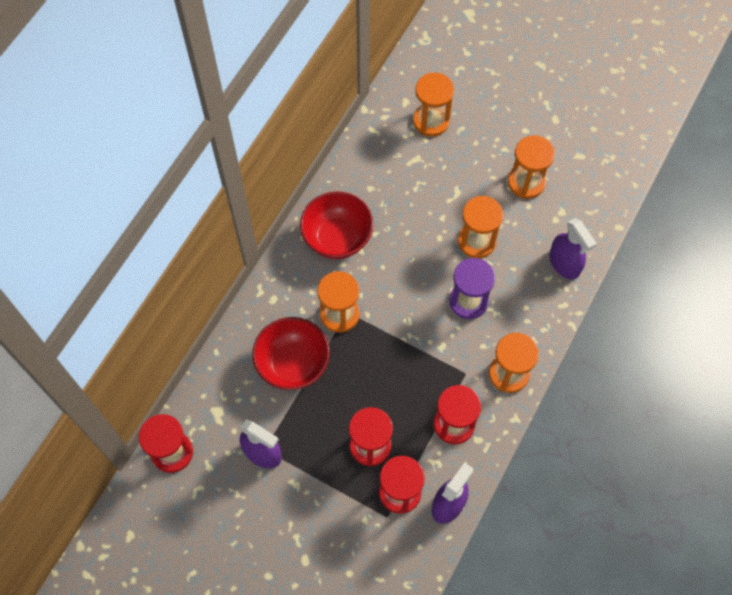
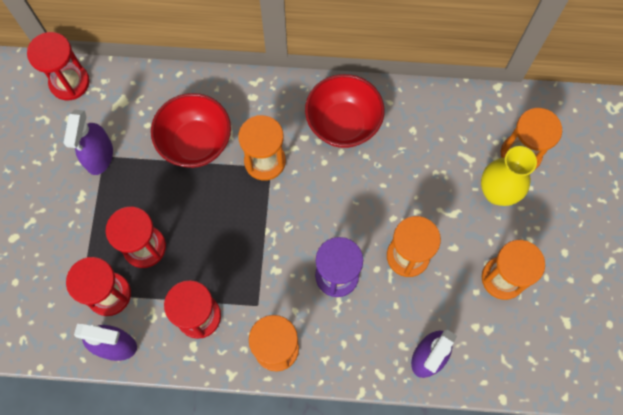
camera: 65 degrees right, 5 degrees up
(455, 153) = (497, 192): none -> yellow vase

